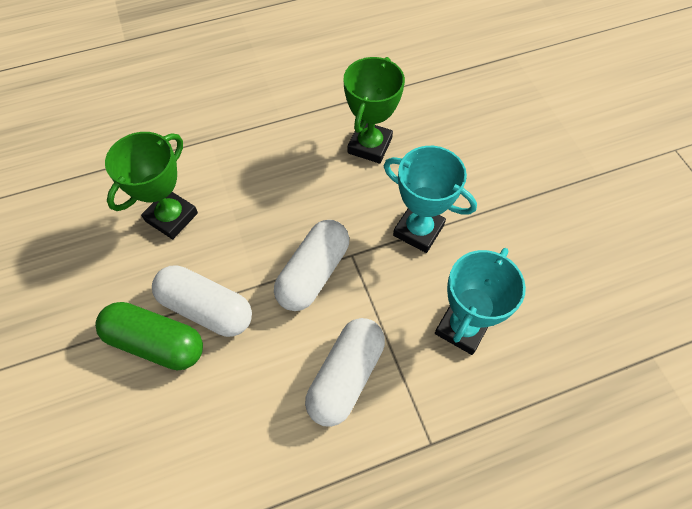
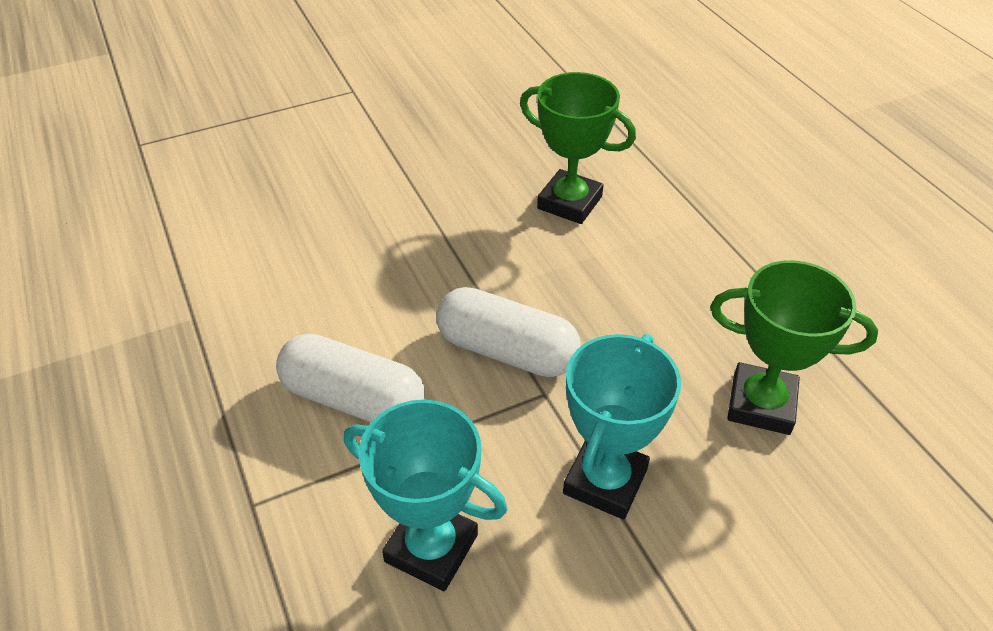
camera: 85 degrees right, 15 degrees down
(156, 342) = (399, 217): green capsule -> none
(206, 308) = (445, 252): white capsule -> none

